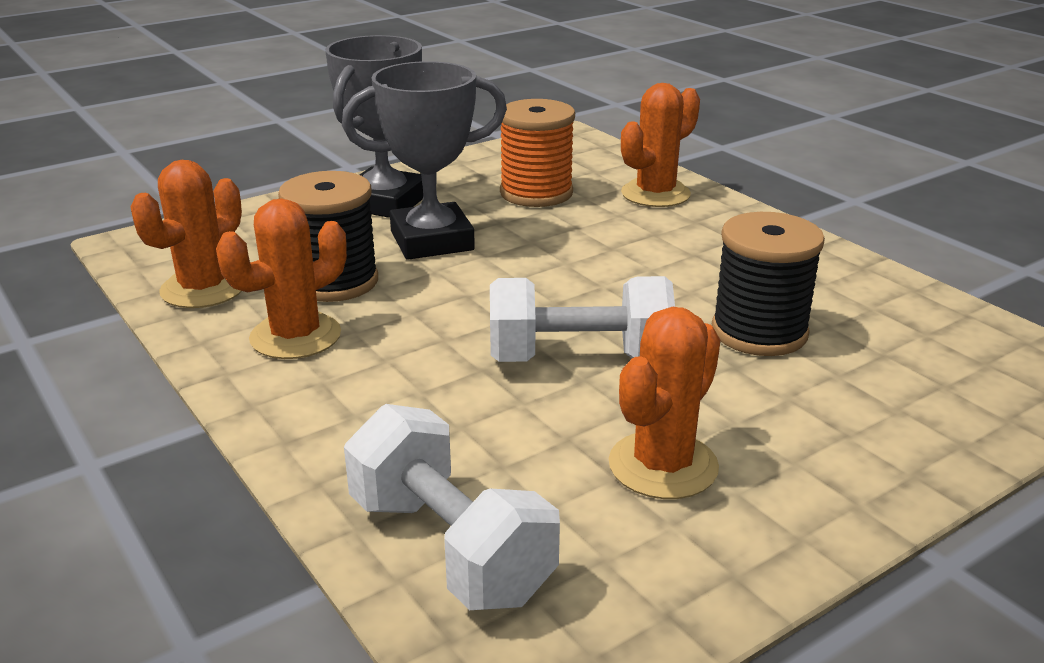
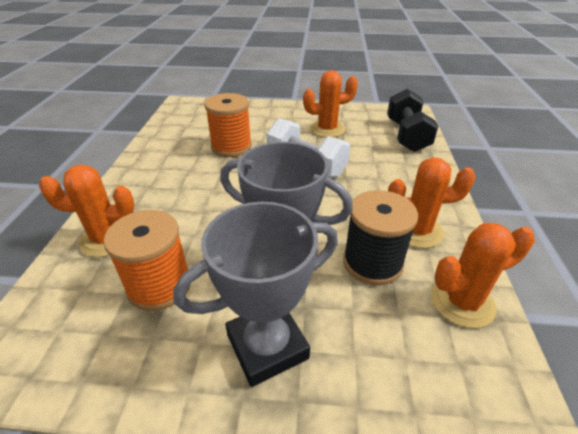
camera: 140 degrees left, 10 degrees up
(450, 548) = (406, 136): white dumbbell -> black dumbbell
(759, 332) = (231, 147): black spool -> orange spool

